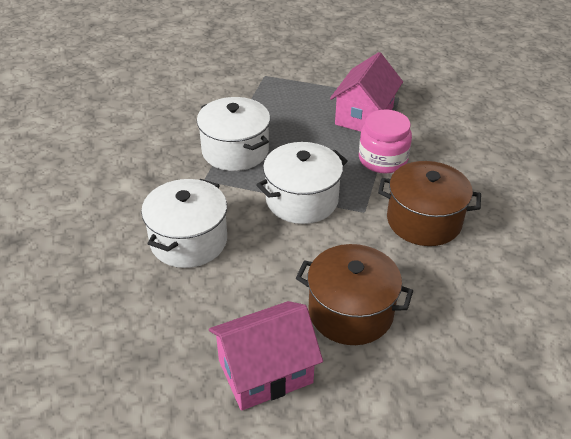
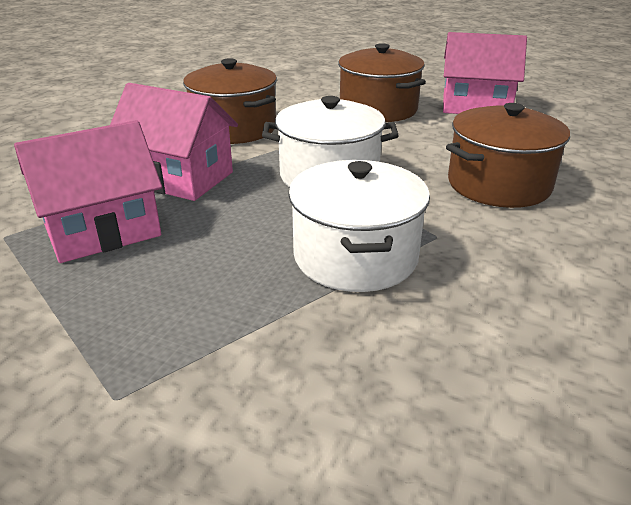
camera: 145 degrees left, 10 degrees down
(188, 241) = (498, 184): white pot -> brown pot
(382, 159) = (180, 178): pink jar -> pink house

